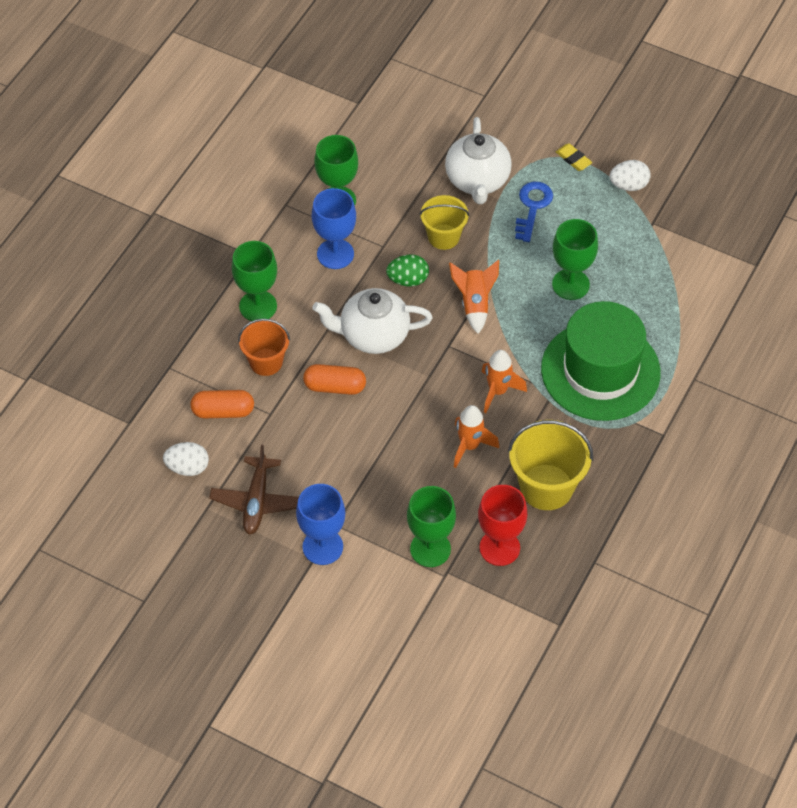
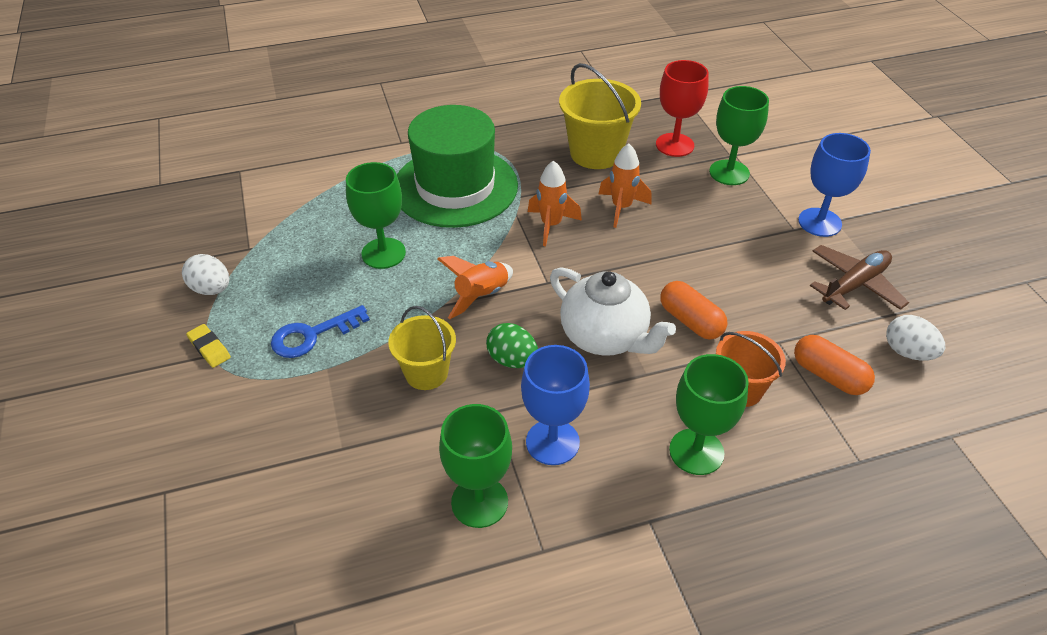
camera: 135 degrees left, 10 degrees down
(477, 180) = (317, 401): white teapot -> none
(573, 159) = (209, 348): yellow eraser -> yellow eraser turned 45 degrees counterclockwise

